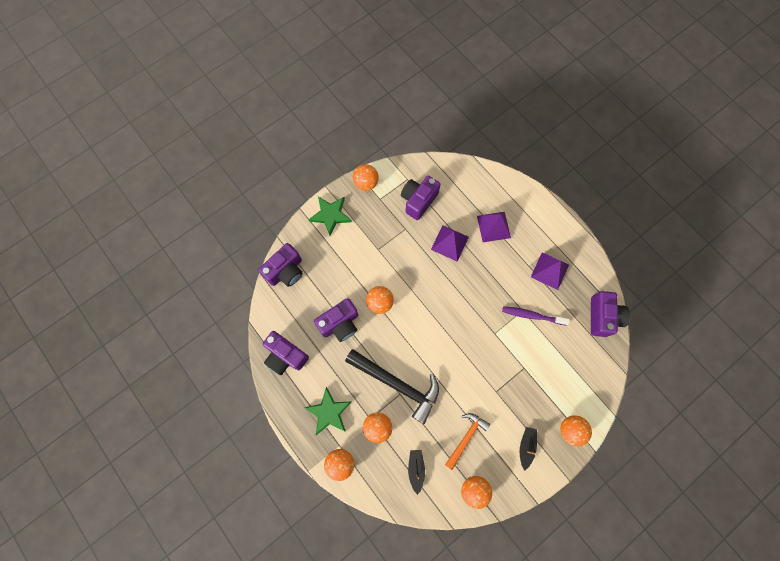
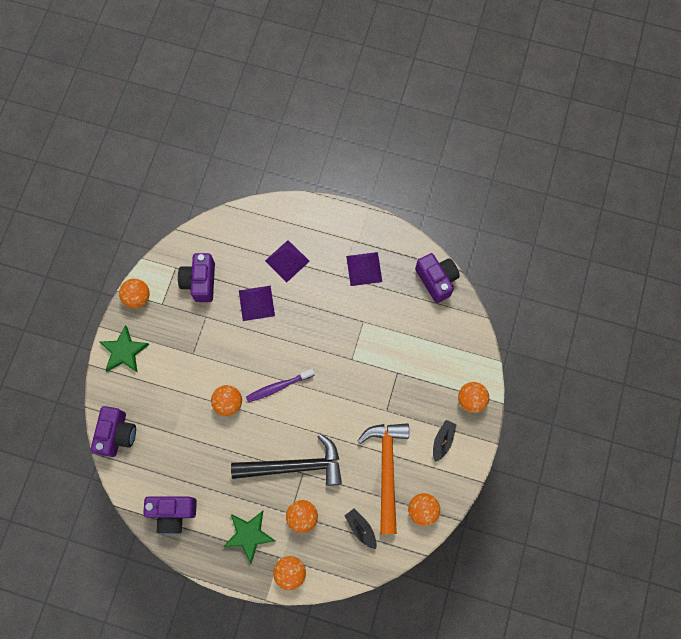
camera: 35 degrees left, 0 degrees up
(340, 324) = (204, 448): purple camera -> none
(466, 438) = (386, 470): orange hammer -> orange hammer, size x1.73
(526, 446) = (442, 440): black boat -> black boat turned 45 degrees clockwise
(532, 315) = (374, 320): purple toothbrush -> purple toothbrush (278, 387)

